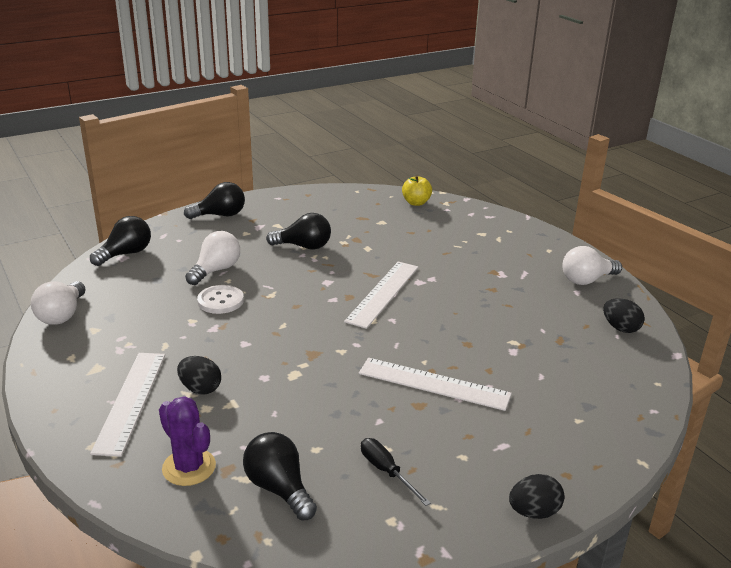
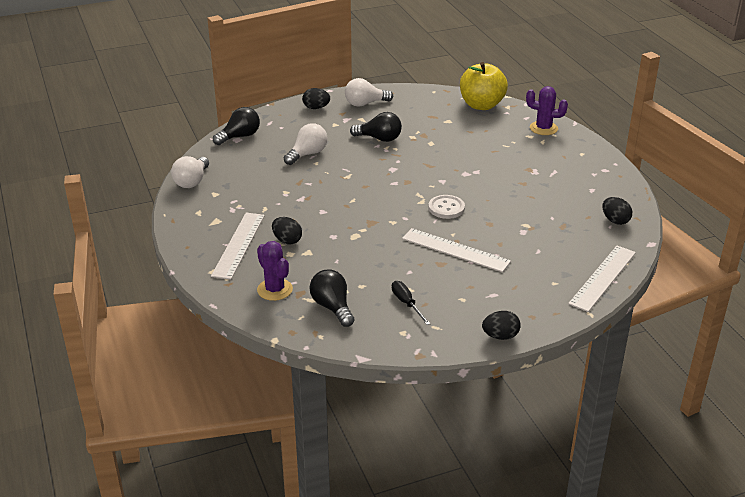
camera: 10 degrees right, 5 degrees up
(220, 215) = (316, 108): black light bulb -> black egg
(220, 301) = (308, 178): white button -> white button (446, 208)
(383, 293) = (434, 181): white ruler -> white ruler (602, 277)
(416, 203) = (481, 105): yellow apple -> yellow apple, size x1.84
(495, 224) = (543, 128): none -> purple cactus
(587, 280) = (604, 181): white light bulb -> white light bulb (365, 104)

